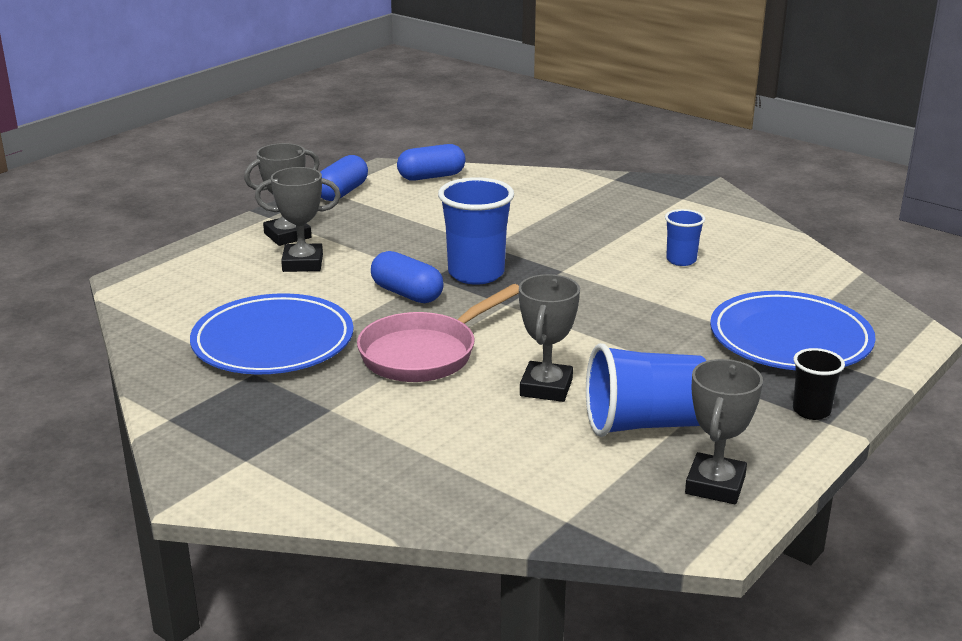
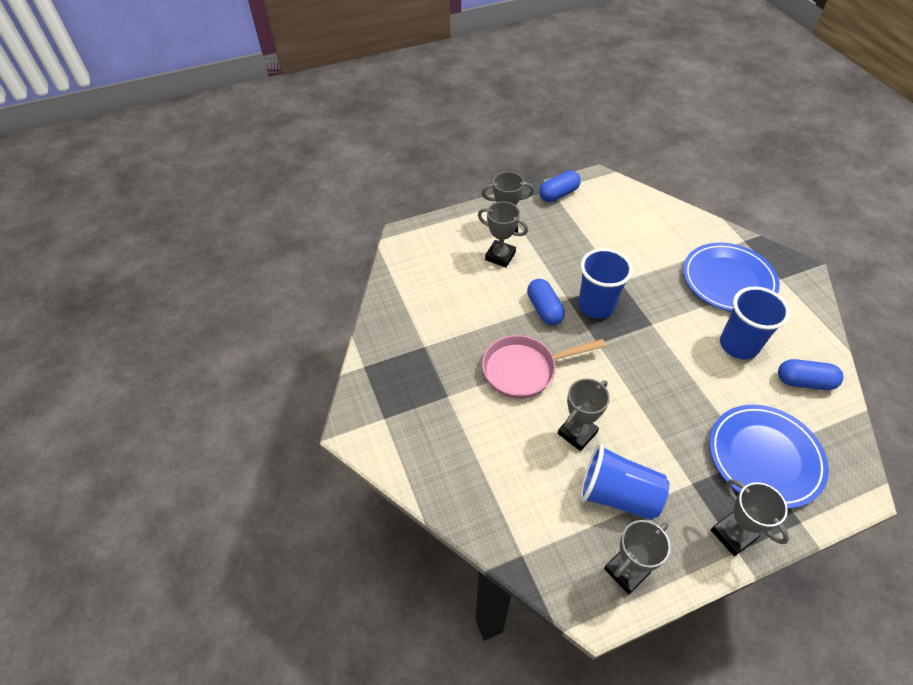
camera: 30 degrees right, 25 degrees up
(273, 342) = (448, 323): blue plate -> blue plate (728, 280)
(431, 177) = (622, 196): blue capsule -> blue capsule (804, 382)
(681, 260) = (738, 345): blue cup -> blue cup, size x1.83
(811, 411) = (733, 534): black cup -> grey trophy

